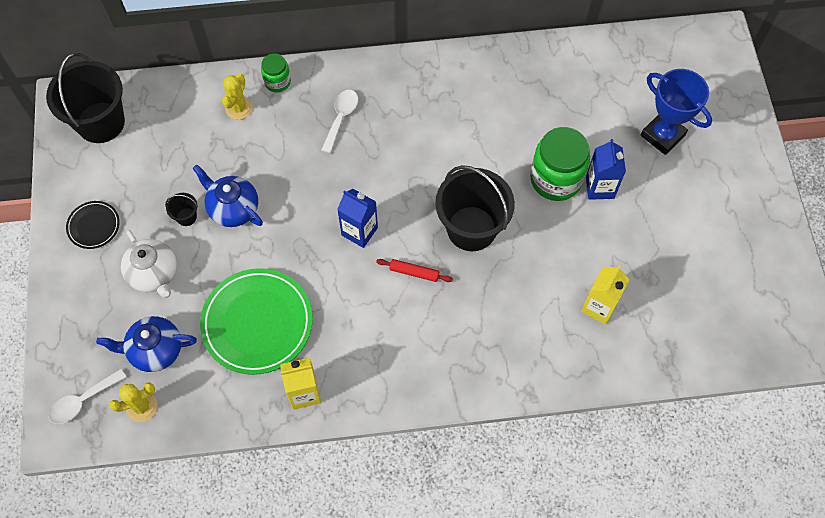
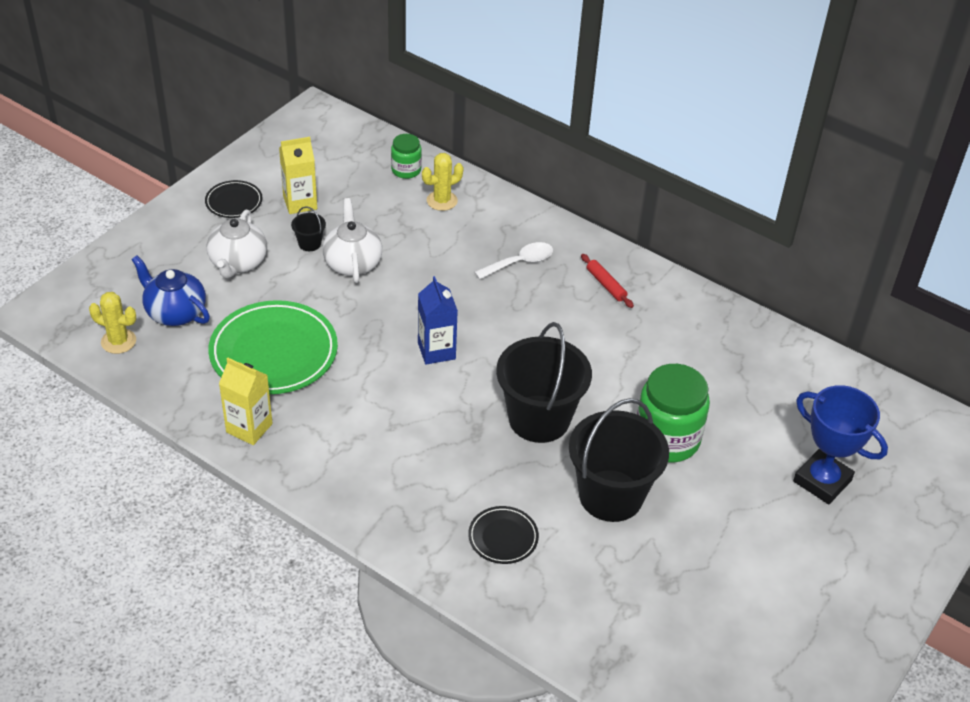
camera: 40 degrees right, 20 degrees down
(82, 401) = (83, 305): white spoon -> none
(101, 122) = (323, 141): black bucket -> black bucket (610, 496)
(233, 208) = (352, 263): blue teapot -> white teapot
(277, 82) = (496, 204): green jar -> green jar (406, 170)
(414, 272) = (447, 413): red rolling pin -> red rolling pin (606, 285)
(534, 330) = (503, 537): none -> black plate
(599, 187) = (704, 476): blue carton -> none
(599, 307) = (588, 567): yellow carton -> yellow carton (300, 203)
(662, 135) = (822, 481): blue trophy -> blue trophy turned 45 degrees counterclockwise

